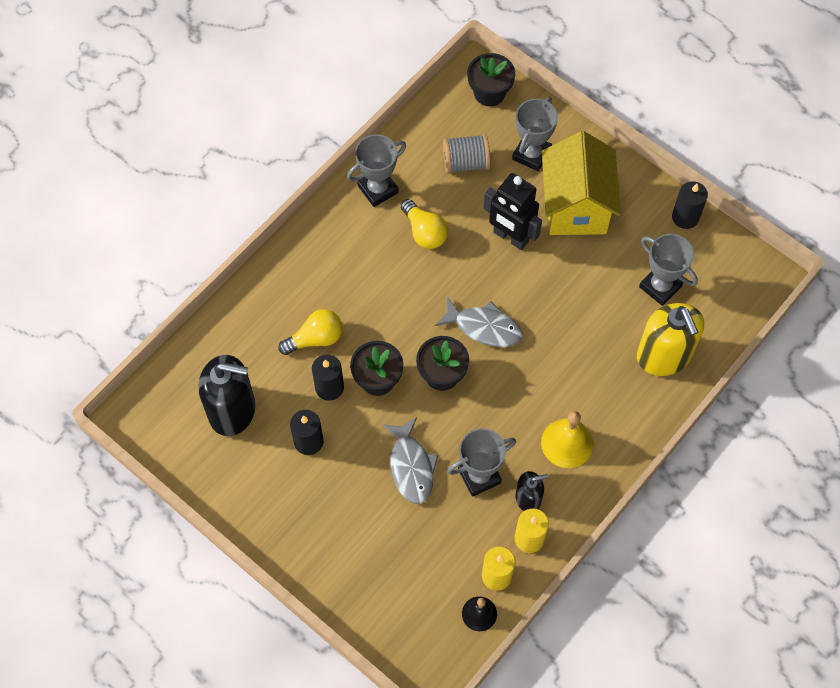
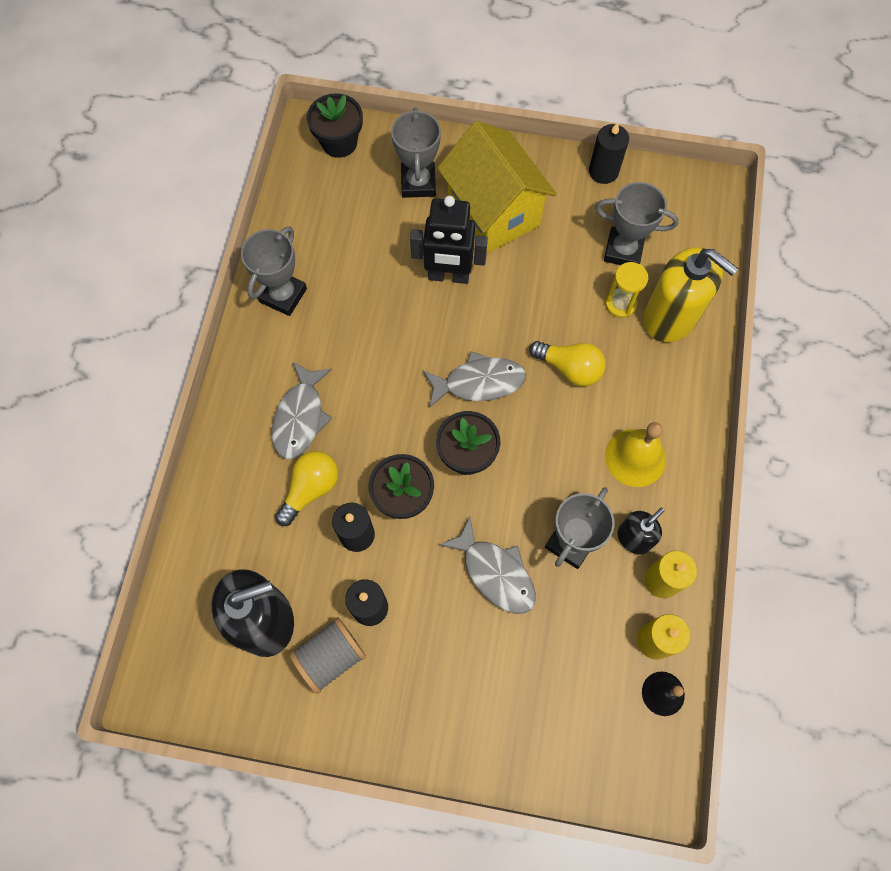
camera: 30 degrees left, 5 degrees up
(338, 284) = (300, 417): none -> grey fish
(424, 232) = (358, 315): yellow light bulb -> yellow light bulb (569, 368)
(466, 163) = (358, 223): grey spool -> grey spool (330, 657)
(630, 325) = (620, 304): none -> yellow hourglass

